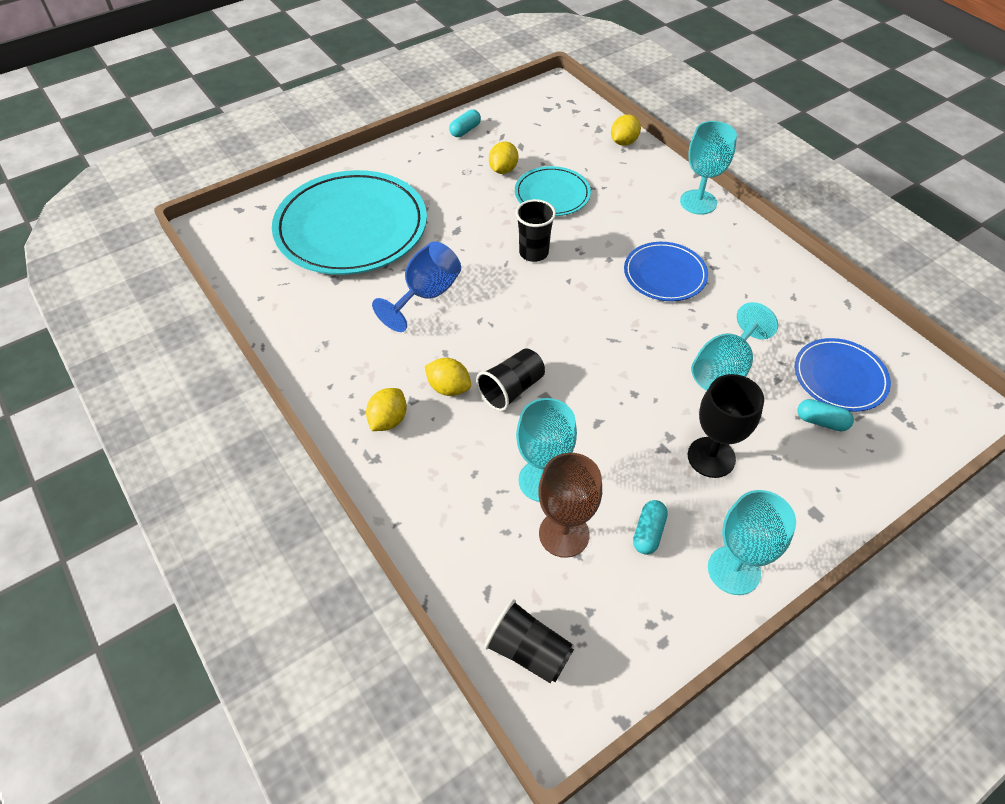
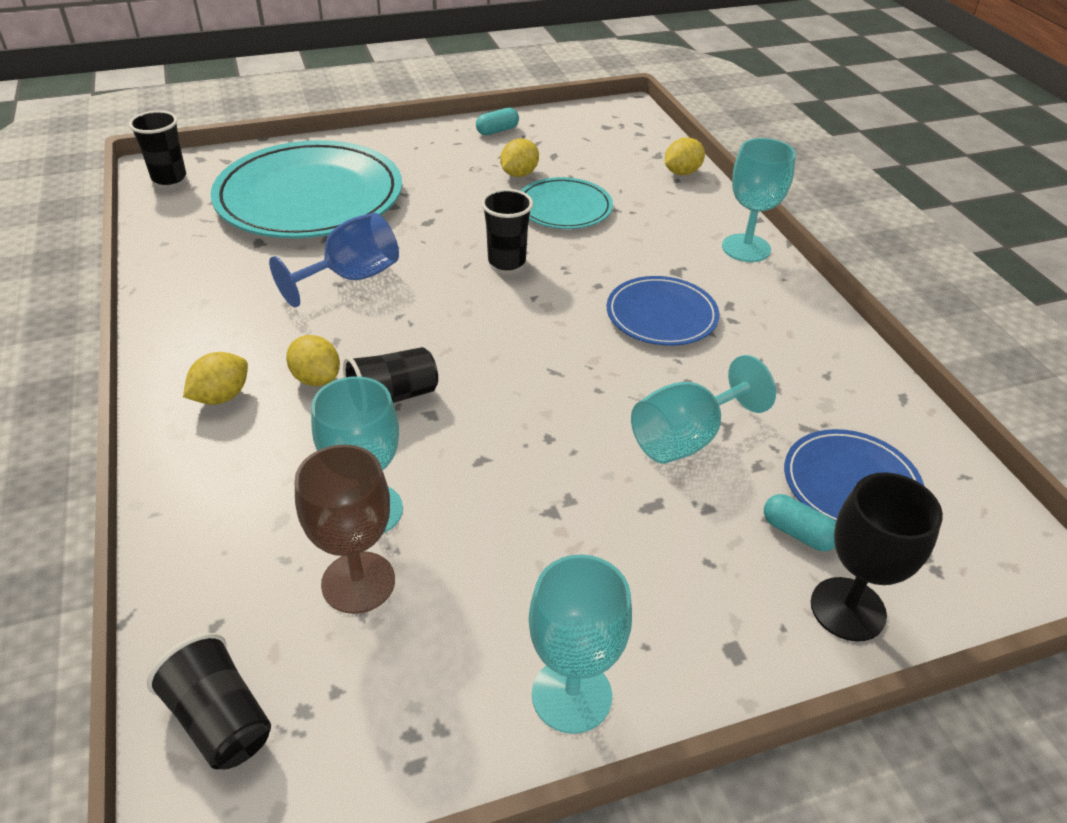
camera: 15 degrees right, 10 degrees down
(224, 234) = (169, 177): none -> black cup
(648, 532) = (474, 611): turquoise capsule -> none
(711, 457) = (614, 539): black goblet -> black goblet (848, 609)

